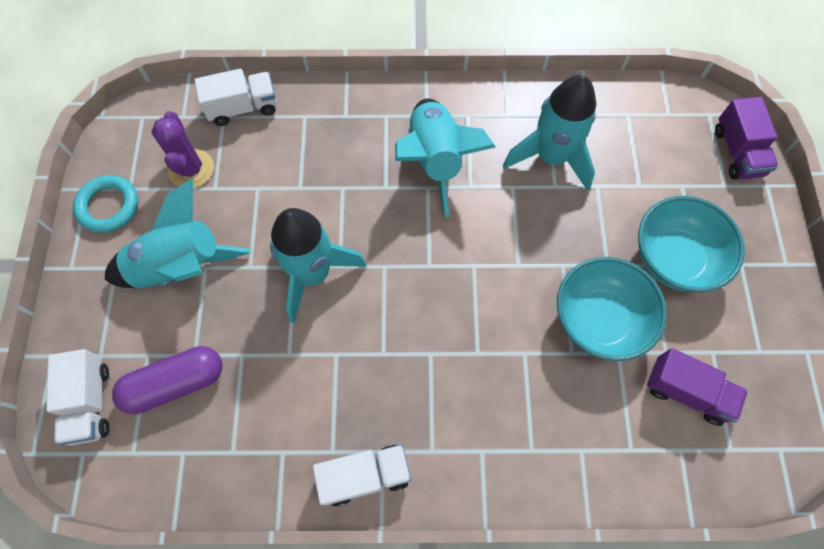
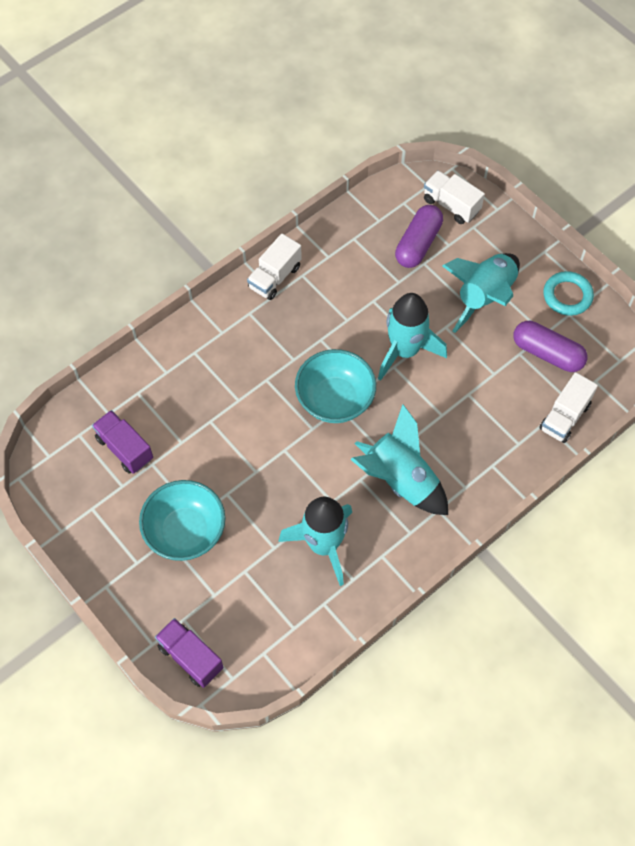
camera: 140 degrees right, 5 degrees down
(191, 169) = (547, 353): purple cactus -> purple capsule
(599, 320) = (207, 453): turquoise bowl -> turquoise bowl (335, 400)
(686, 392) = (124, 448): purple truck -> purple truck turned 60 degrees clockwise

